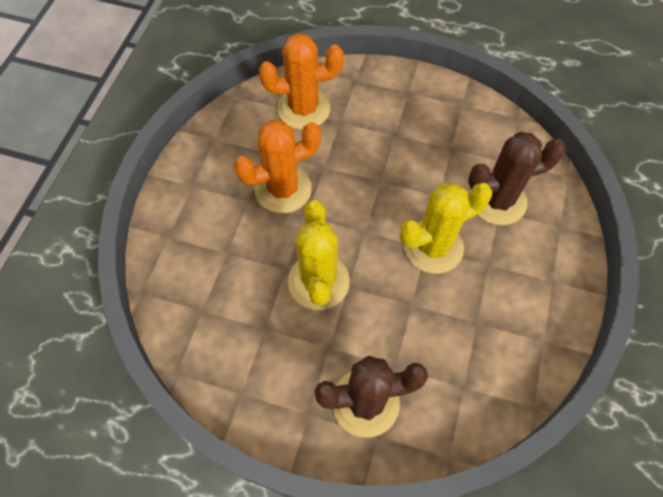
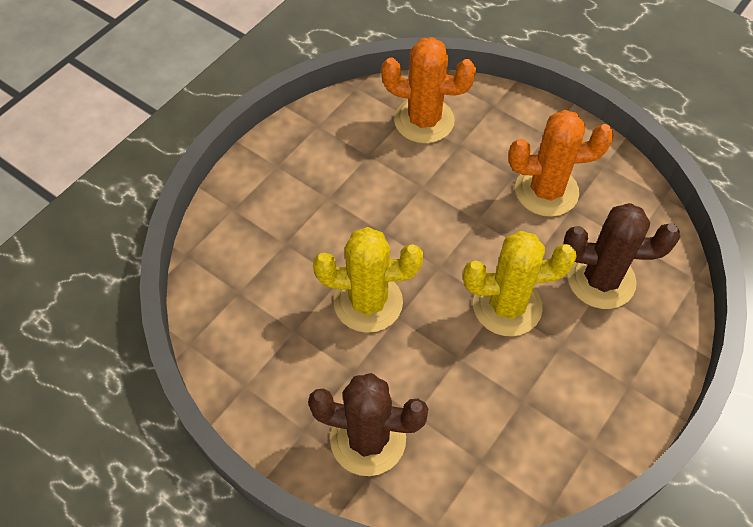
camera: 20 degrees right, 5 degrees down
(283, 189) = (368, 197): orange cactus -> orange cactus (546, 191)
(318, 282) = (368, 302): yellow cactus -> yellow cactus turned 75 degrees clockwise

